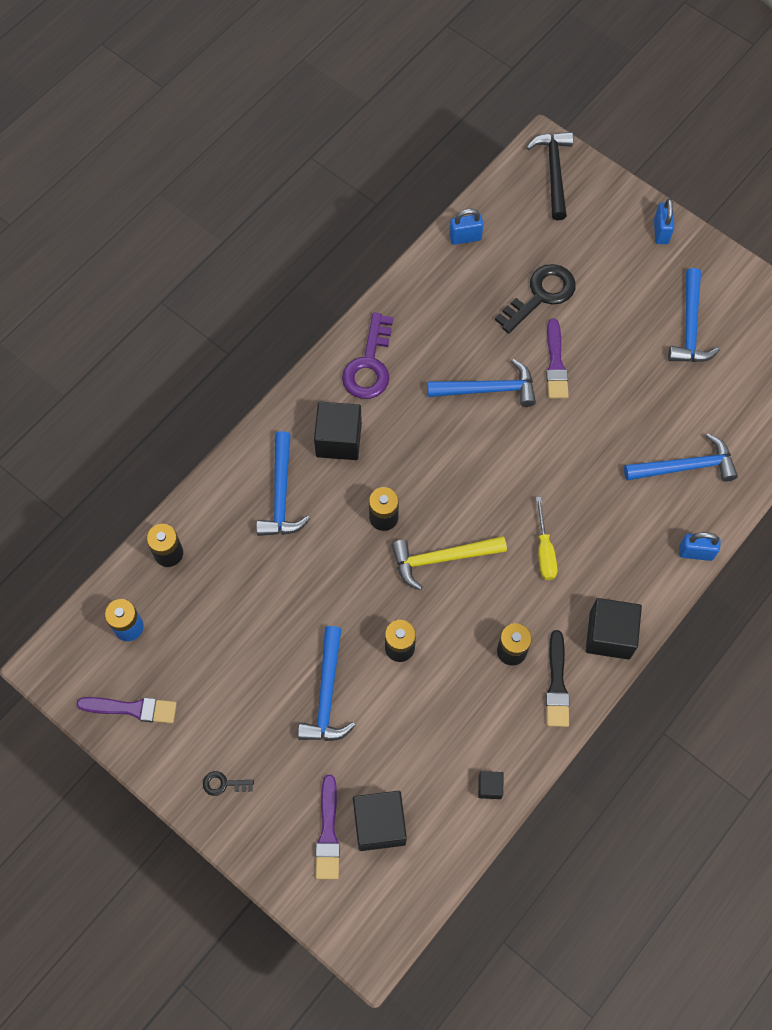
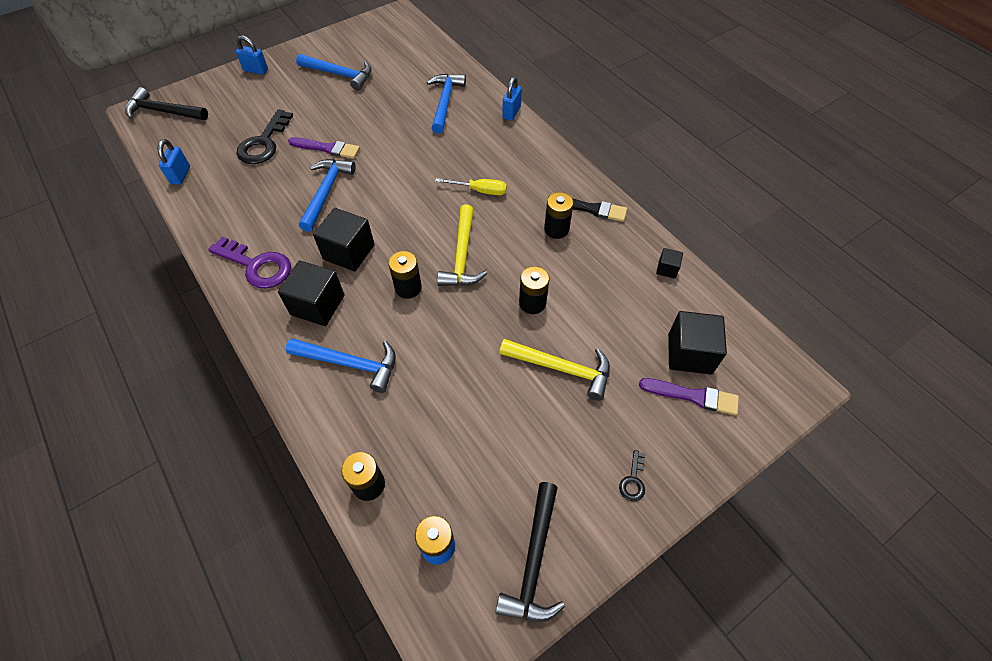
camera: 75 degrees left, 10 degrees down
(132, 709) = (533, 561): purple brush -> black hammer
(326, 694) = (561, 369): blue hammer -> yellow hammer
(541, 295) = (264, 143): black key -> black key turned 135 degrees counterclockwise
(609, 635) = (560, 170): black cube -> black cube (349, 252)

